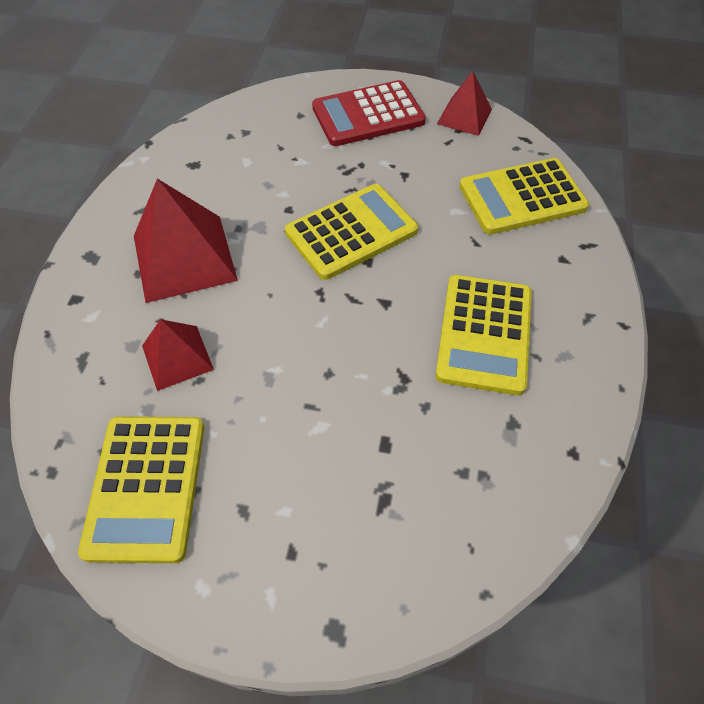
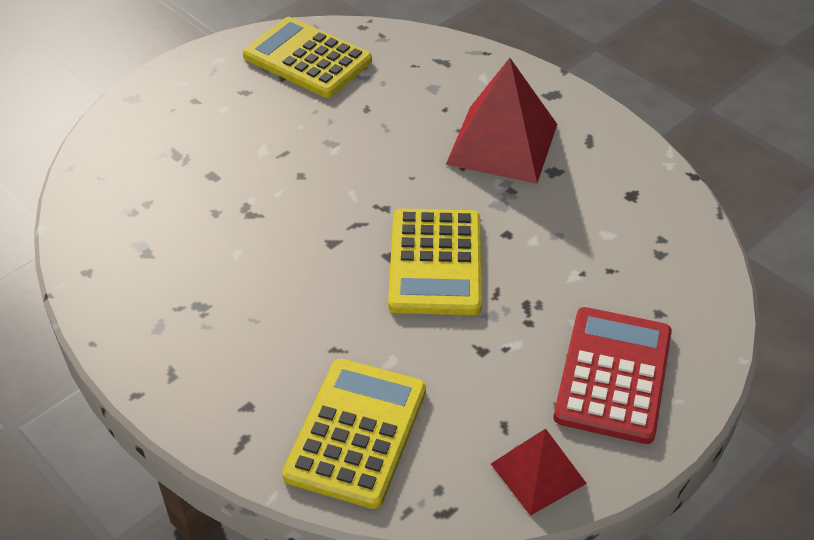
camera: 125 degrees right, 10 degrees down
(177, 357) = (398, 105): red pyramid -> none
(484, 334) = (235, 286): yellow calculator -> none

